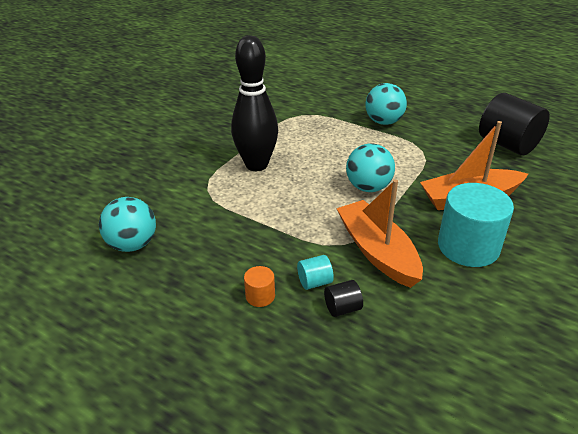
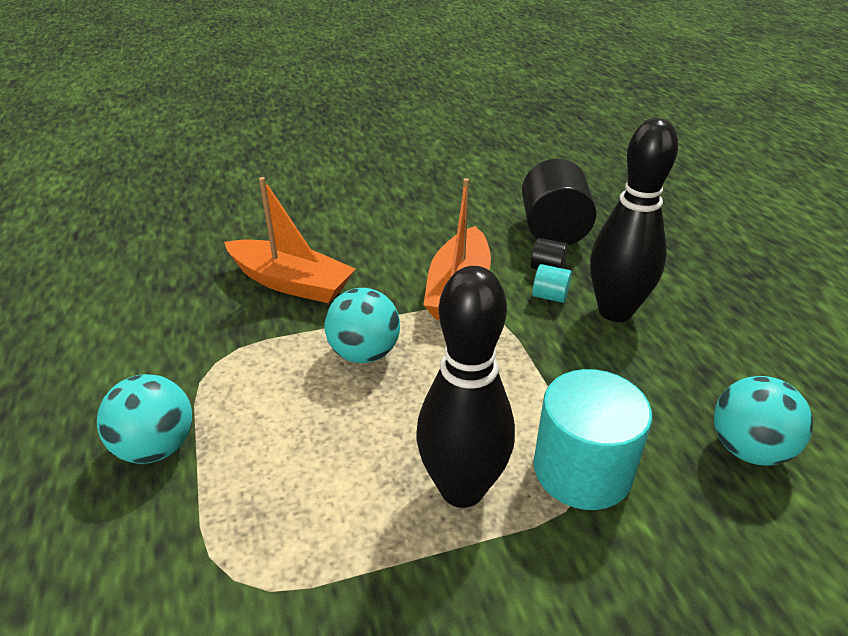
camera: 140 degrees left, 0 degrees up
(260, 296) = (615, 311): orange cylinder -> black bowling pin
(468, 246) = (374, 252): turquoise cylinder -> turquoise cylinder (582, 470)
(507, 144) = (121, 308): black cylinder -> black cylinder (553, 230)

